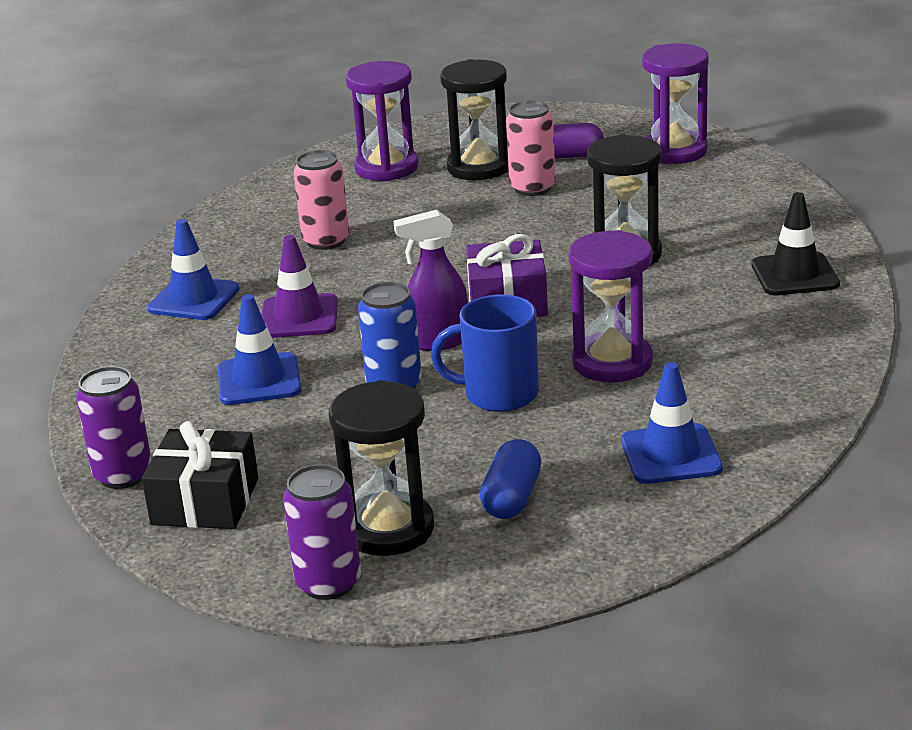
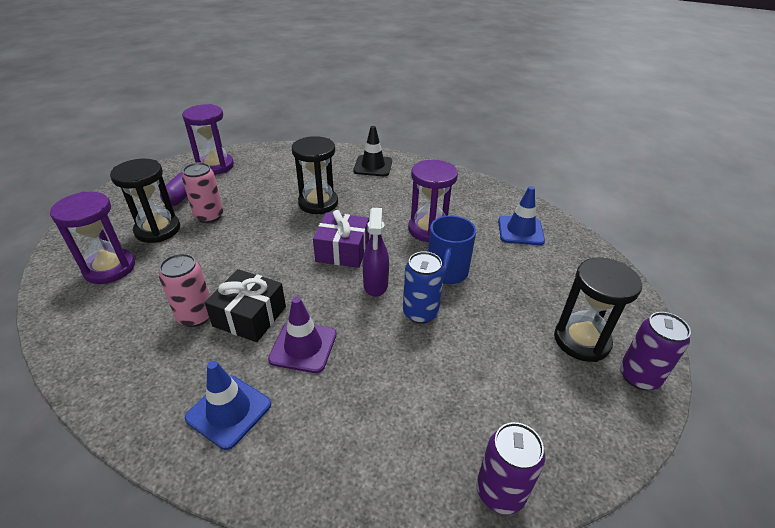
camera: 80 degrees left, 10 degrees up
(205, 501) = (544, 434): black gift -> black gift (250, 316)
(259, 380) = (384, 382): blue traffic cone -> none
(512, 498) = (553, 287): blue capsule -> none

